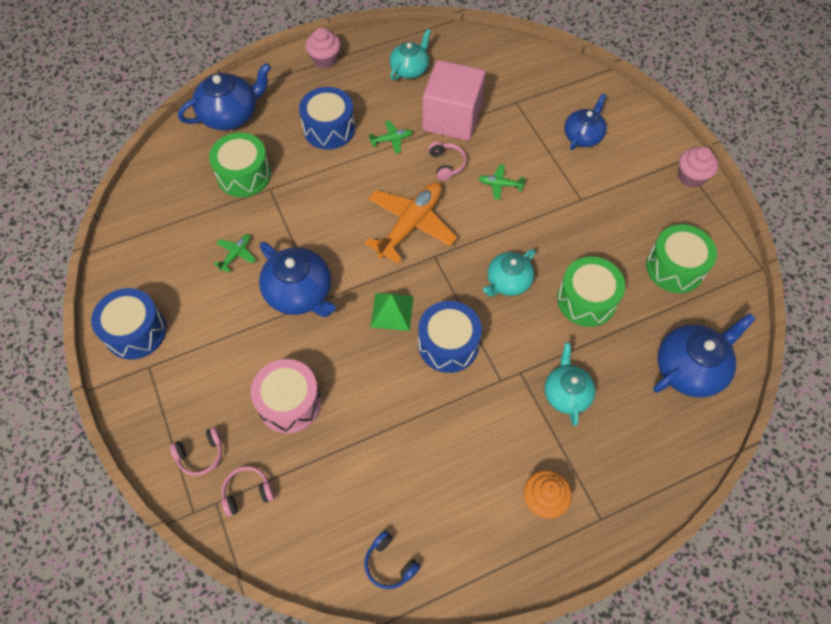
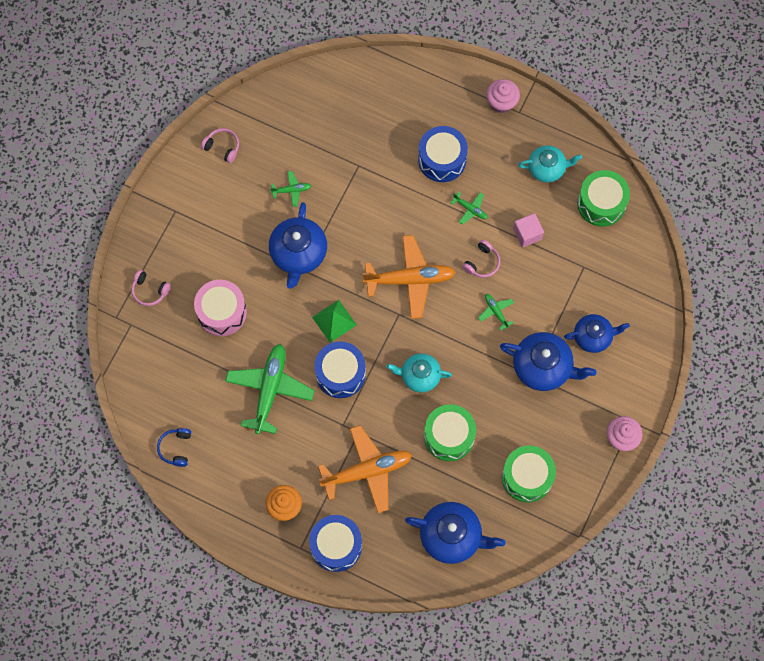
camera: 50 degrees right, 10 degrees up
(136, 331) = (189, 182): blue drum -> blue drum (336, 546)
(230, 115) = (394, 84): blue teapot -> blue teapot (543, 367)
(244, 175) = (354, 139): green drum -> green drum (601, 203)
(247, 492) = (150, 336): pink headphones -> pink headphones (222, 147)
(408, 419) = (270, 389): none -> green plane
(452, 118) = (527, 234): pink cube -> pink cube, size x0.48
(566, 393) = (367, 471): turquoise teapot -> orange plane

